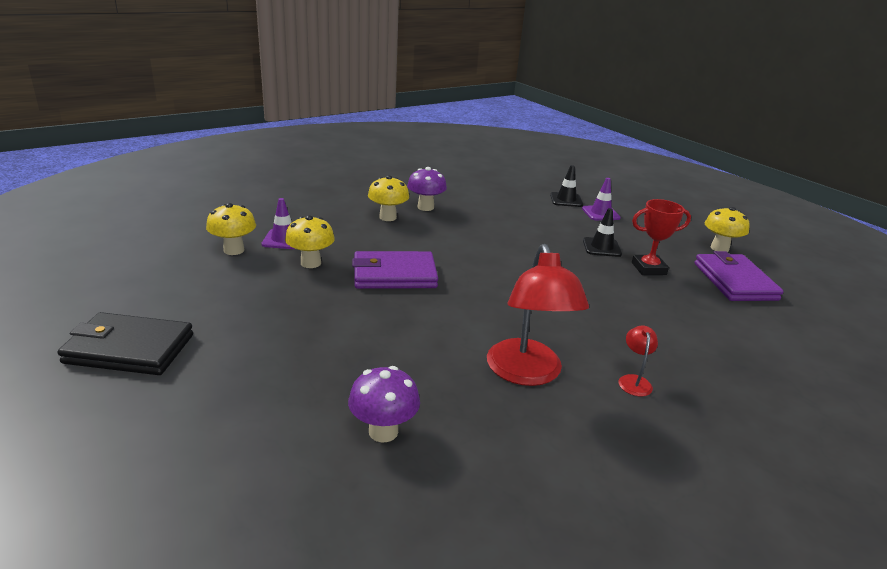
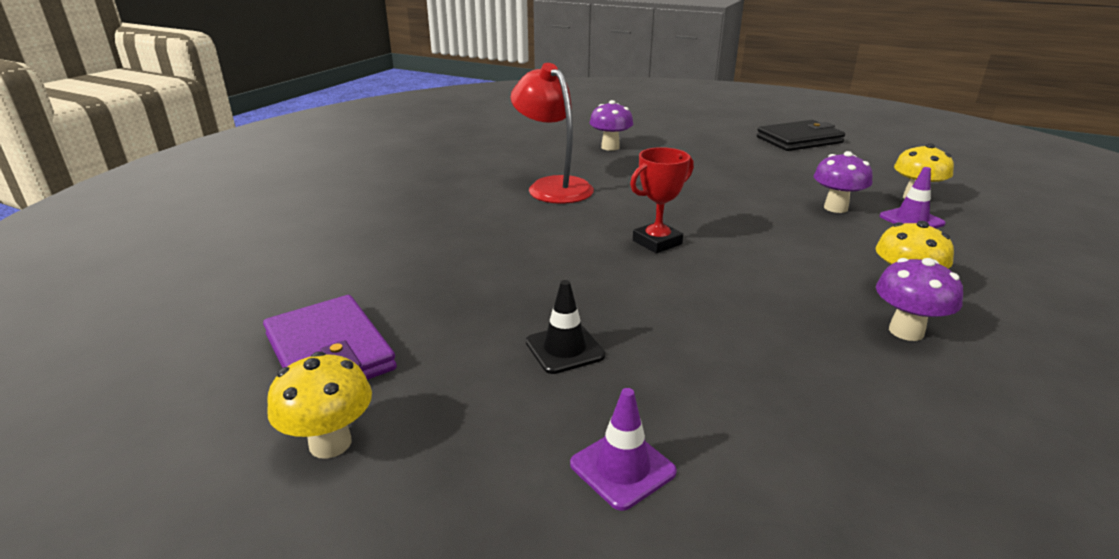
camera: 155 degrees right, 0 degrees up
(311, 263) = (835, 208): yellow mushroom -> purple mushroom
(394, 275) = (751, 220): purple wallet -> none
(566, 200) = (736, 495): black traffic cone -> none
(634, 381) = (467, 202): red lamp -> none
(648, 269) = (475, 329): red trophy -> red trophy (657, 242)

